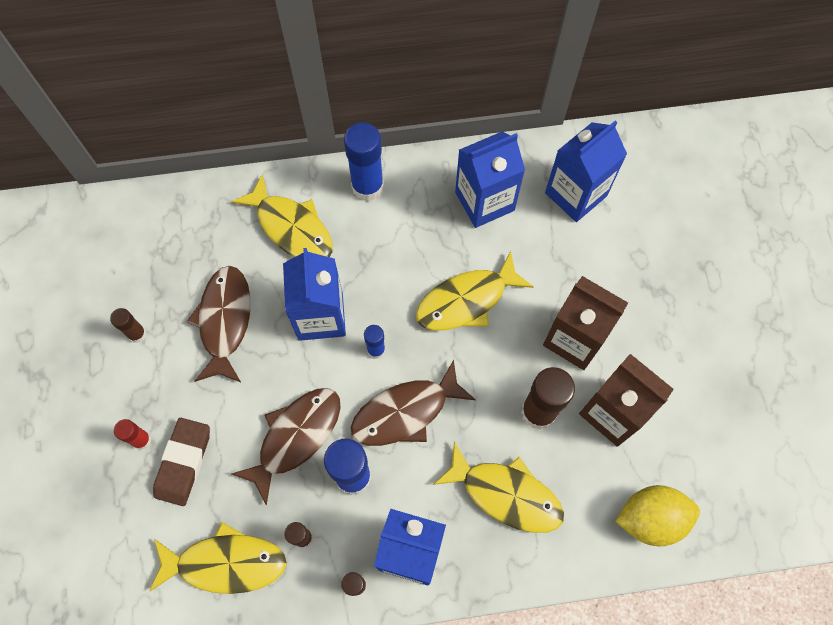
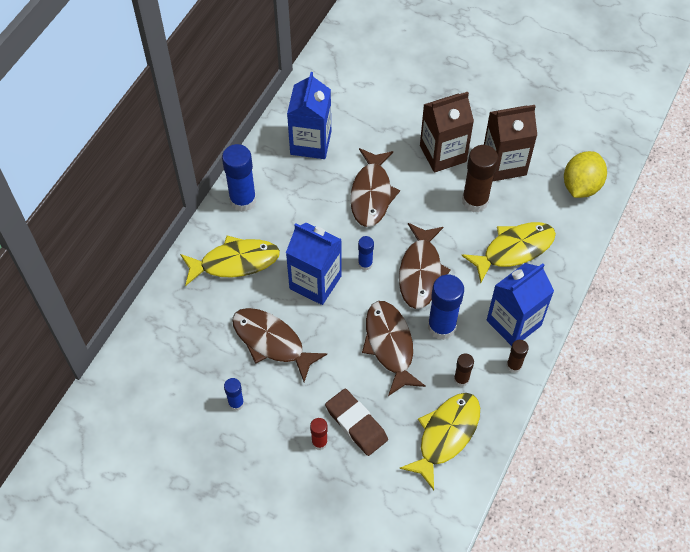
camera: 55 degrees left, 10 degrees down
(137, 334) = (236, 403): brown glue stick -> blue glue stick
(467, 300) = (371, 194): yellow fish -> brown fish
(575, 194) = (347, 93): blue carton -> none

